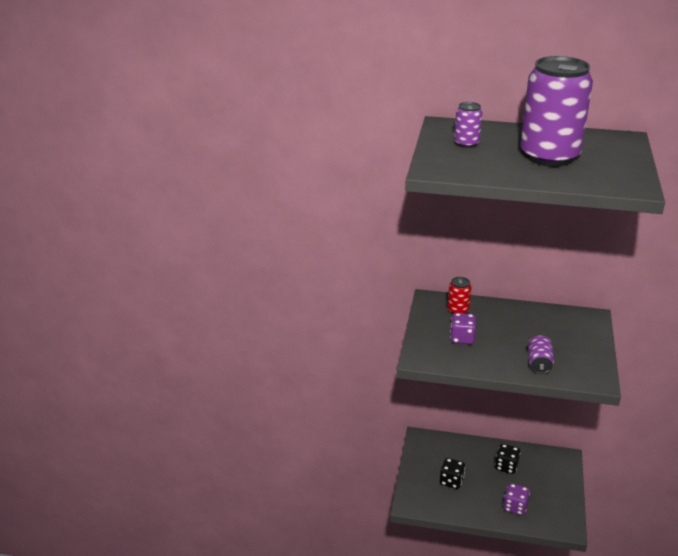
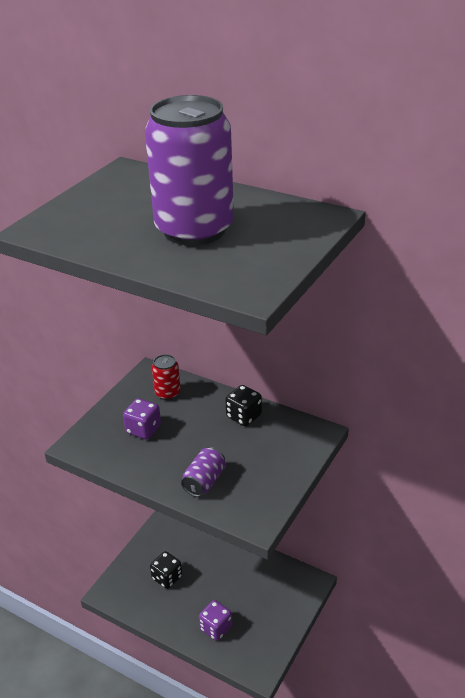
camera: 20 degrees right, 5 degrees up
(466, 143) = (117, 199): purple can -> none
(506, 466) = (237, 575): black dice -> black dice (244, 416)

